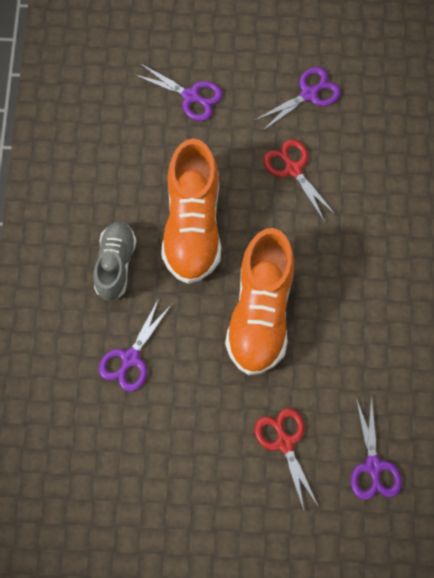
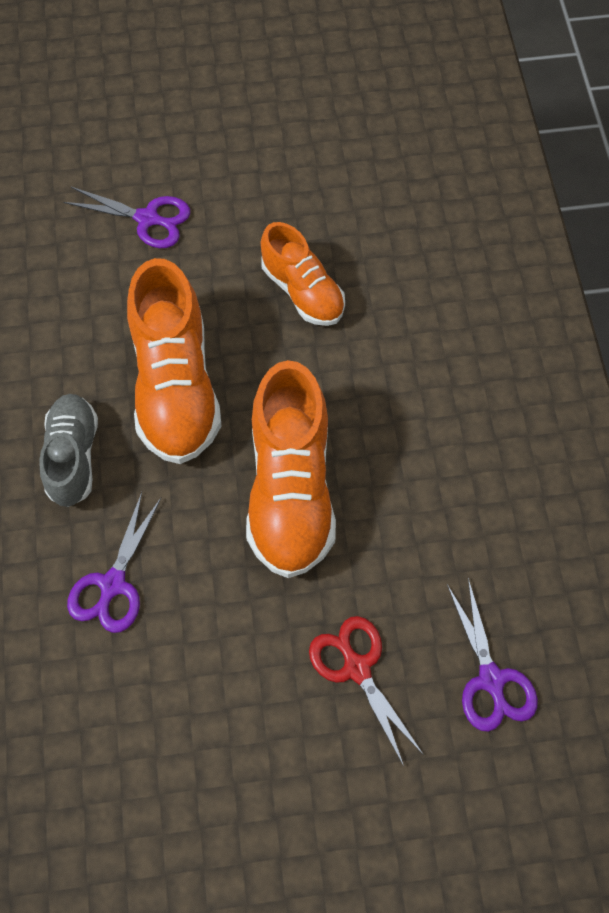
camera: 10 degrees left, 5 degrees down
(293, 169) = (302, 291): red scissors -> orange shoe
(309, 94) = (307, 193): purple scissors -> none

